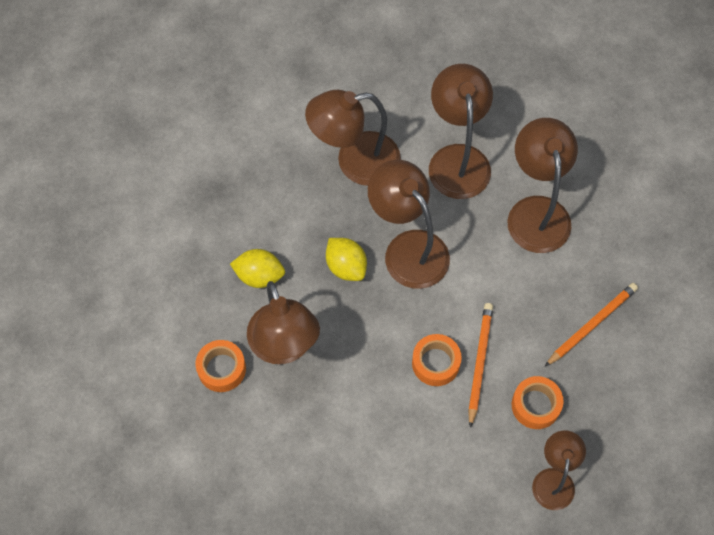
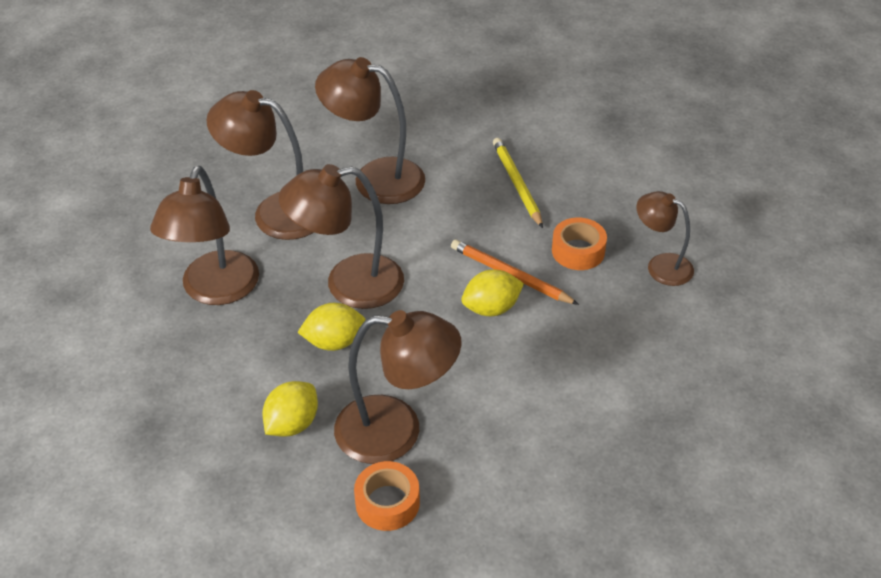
camera: 65 degrees left, 20 degrees down
(435, 363) = (491, 308): orange tape -> yellow lemon
(591, 324) = (516, 184): orange pencil -> yellow pencil

